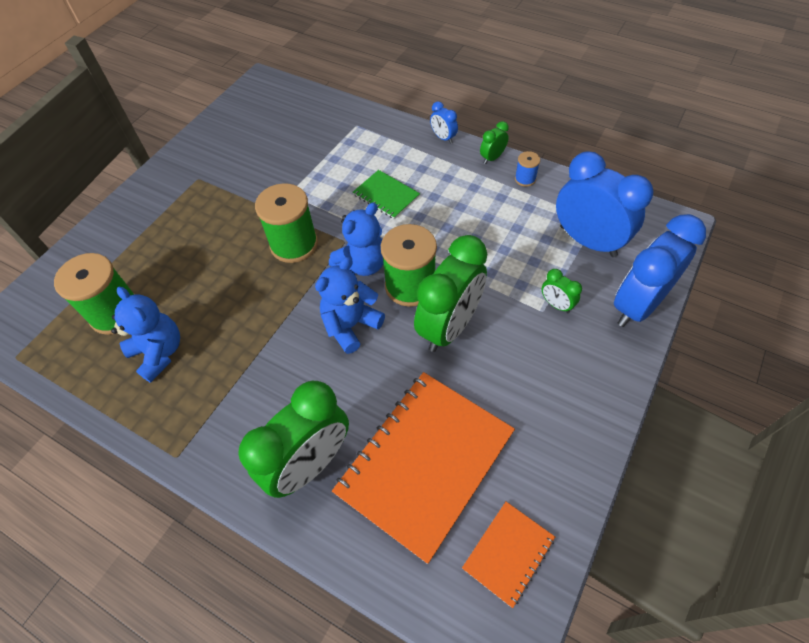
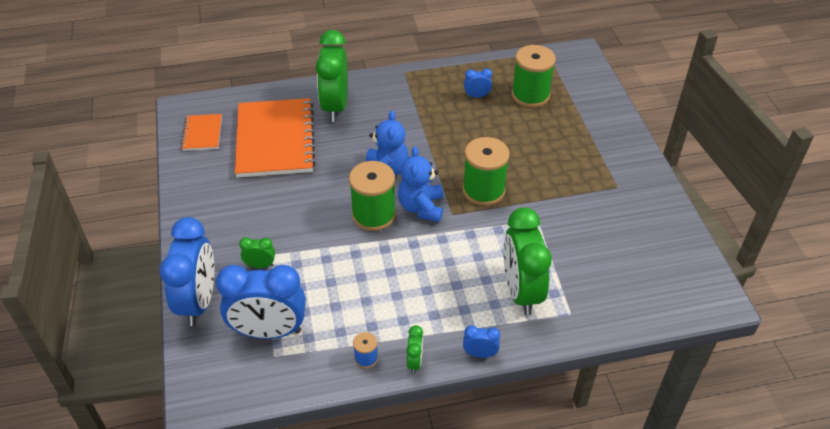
camera: 135 degrees right, 10 degrees down
(159, 353) = (477, 96): blue teddy bear -> blue clock
(386, 195) = (464, 265): green notebook -> none
(449, 327) = (322, 207): green clock -> green clock (521, 291)

